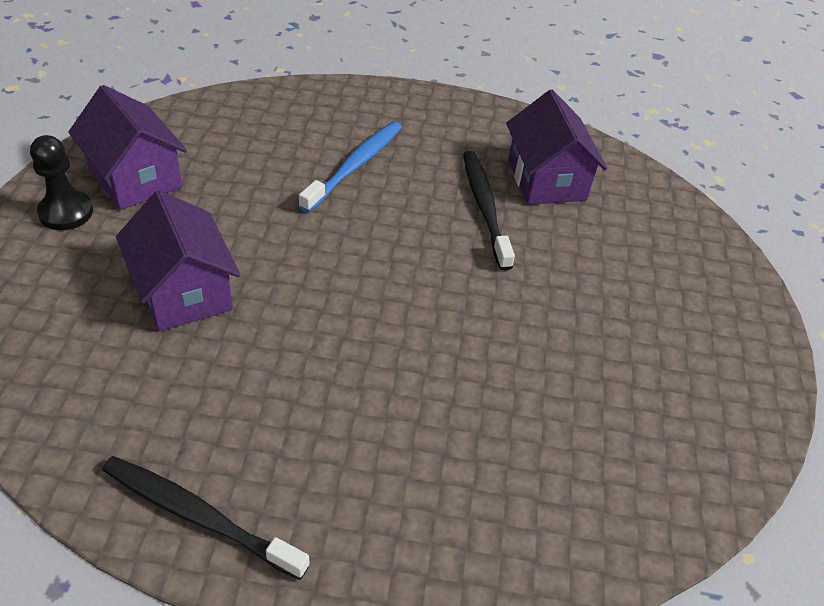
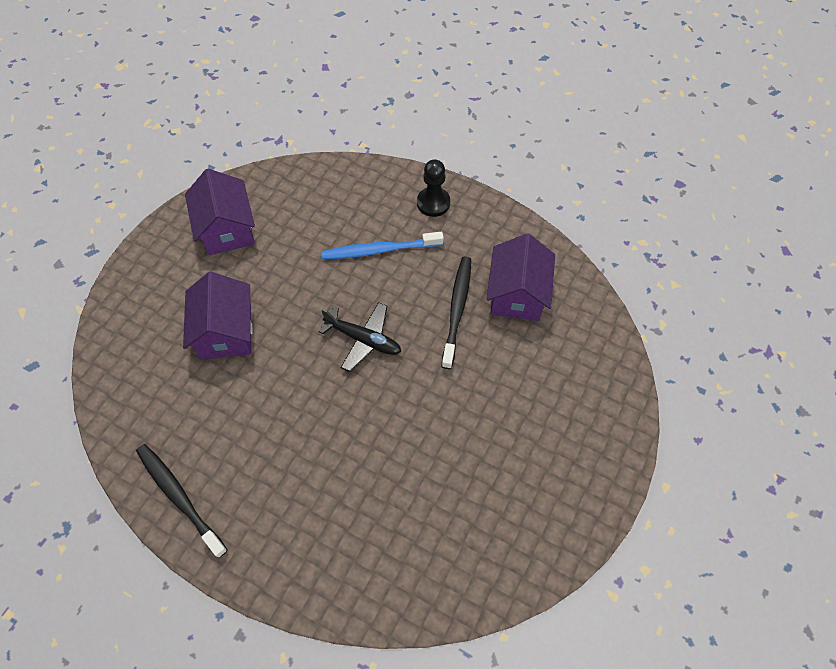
camera: 25 degrees right, 15 degrees up
(66, 212) = (175, 249): black pawn -> black pawn (433, 203)
(355, 166) = (379, 250): blue toothbrush -> blue toothbrush turned 150 degrees counterclockwise
(383, 261) = (364, 339): none -> black plane

